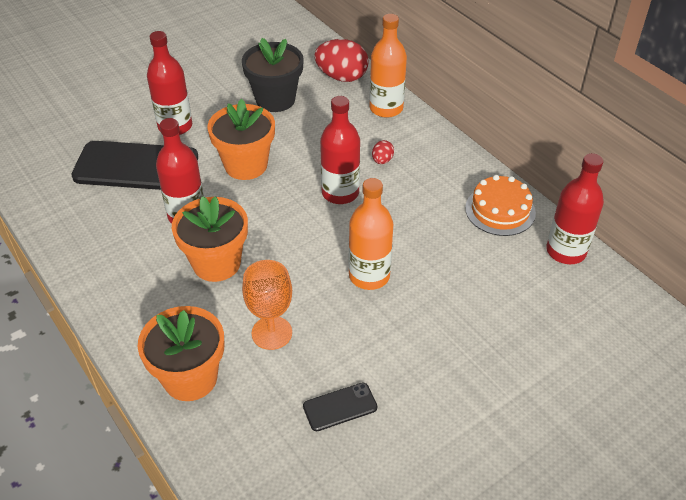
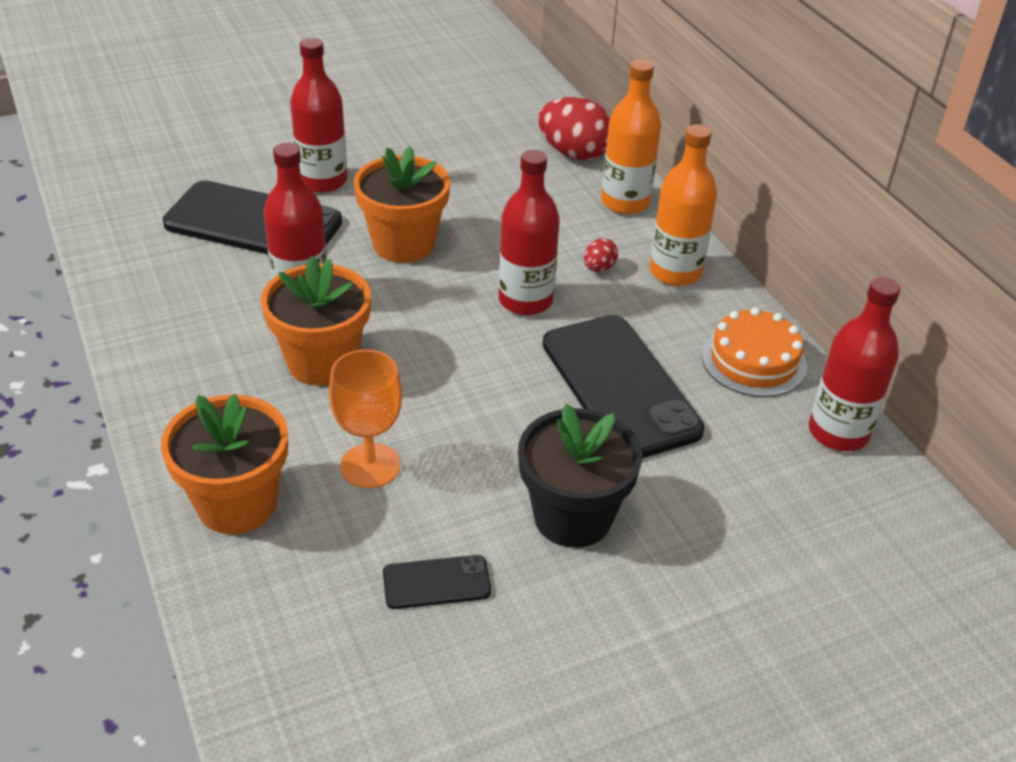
camera: 10 degrees right, 5 degrees down
(275, 99) = (471, 168): black flower pot -> black flower pot (572, 517)
(369, 276) = (533, 415): orange bottle -> orange bottle (675, 272)
(419, 245) = (619, 386): none -> black phone

